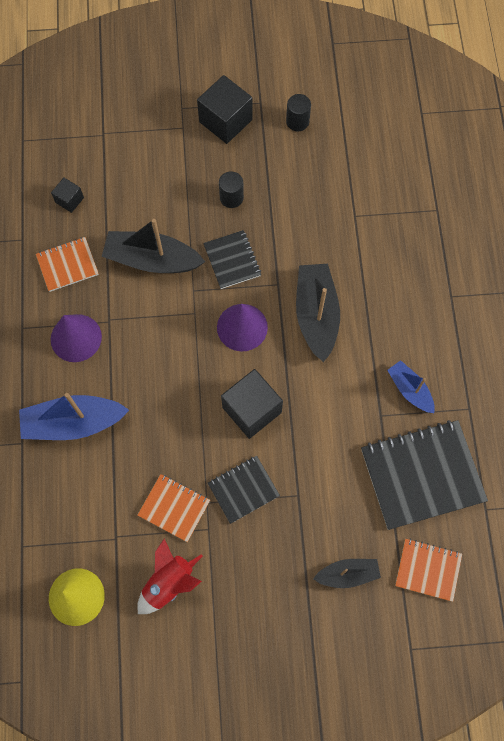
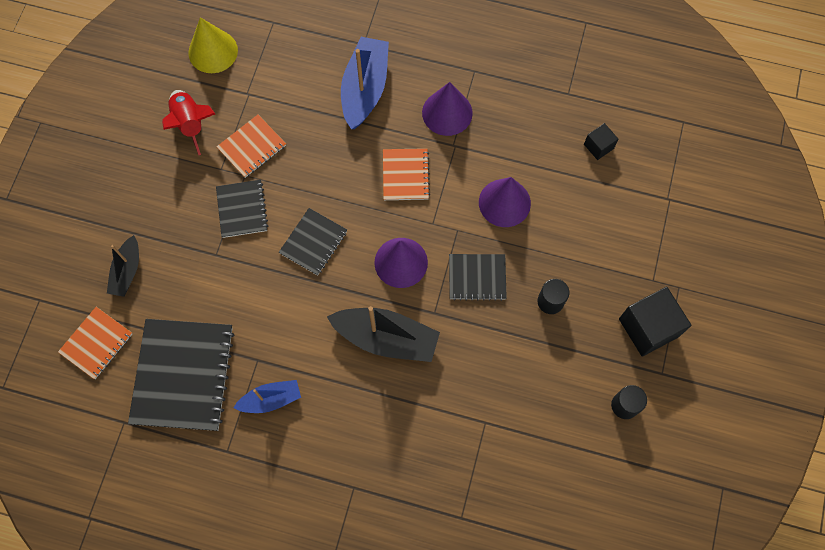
camera: 110 degrees right, 0 degrees up
(67, 265) = (526, 125): orange notebook -> orange notebook (406, 175)
(152, 260) = (504, 202): black boat -> purple cone
(252, 410) = (313, 242): black cube -> black notebook

